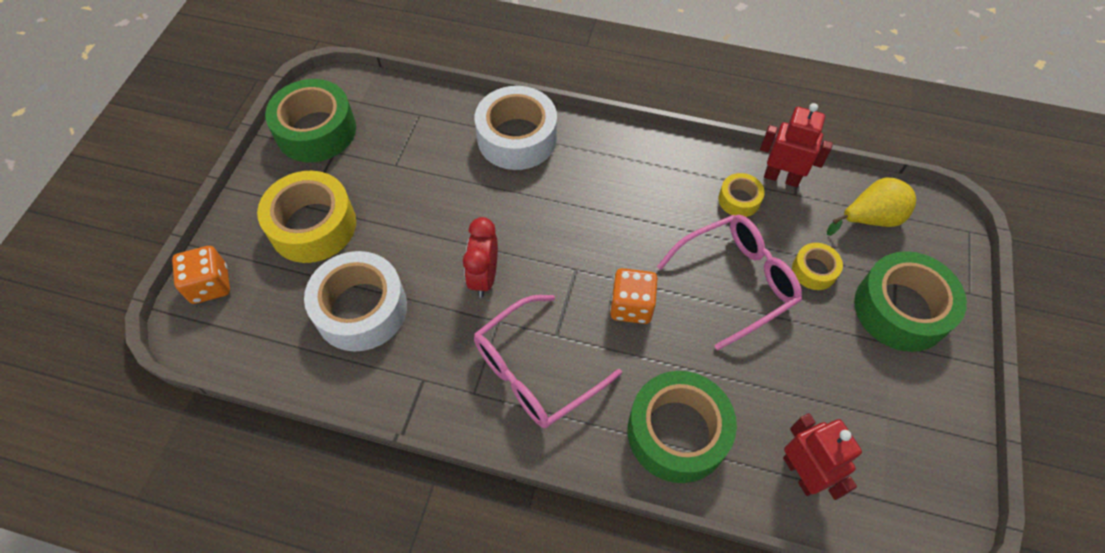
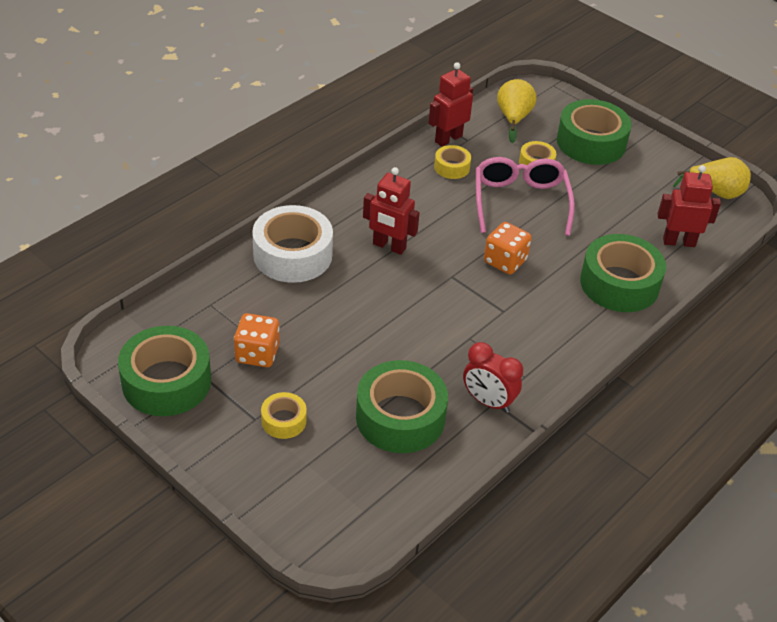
camera: 65 degrees left, 15 degrees down
(210, 285) = (297, 517): orange dice -> orange dice (257, 354)
(313, 226) = (284, 421): yellow tape -> yellow tape, size x0.50
(361, 309) = (400, 417): white tape -> green tape
(484, 277) = (422, 330): red clock -> red clock (488, 402)
(535, 371) = (527, 335): pink glasses -> none
(580, 201) = (389, 246): none -> red robot
(934, 485) = (715, 192): none -> yellow pear

